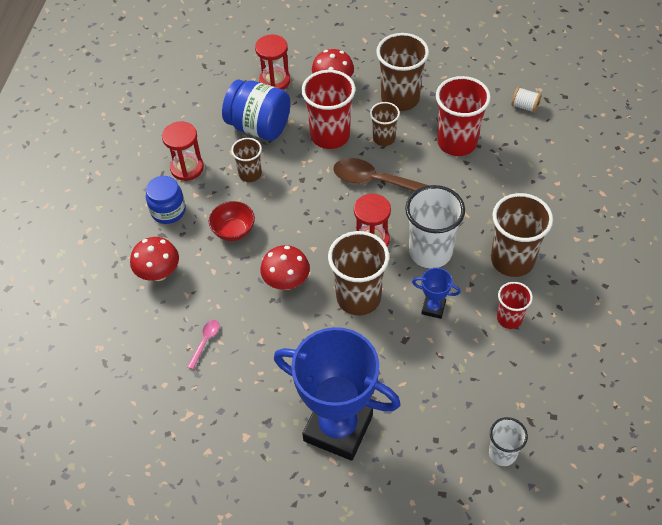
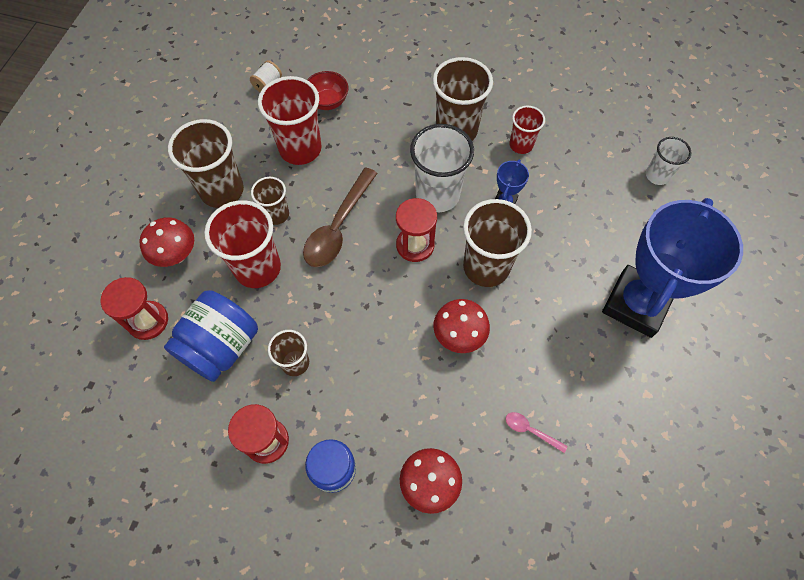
camera: 85 degrees left, 10 degrees up
(233, 231) = (379, 388): red bowl -> red bowl (328, 101)

